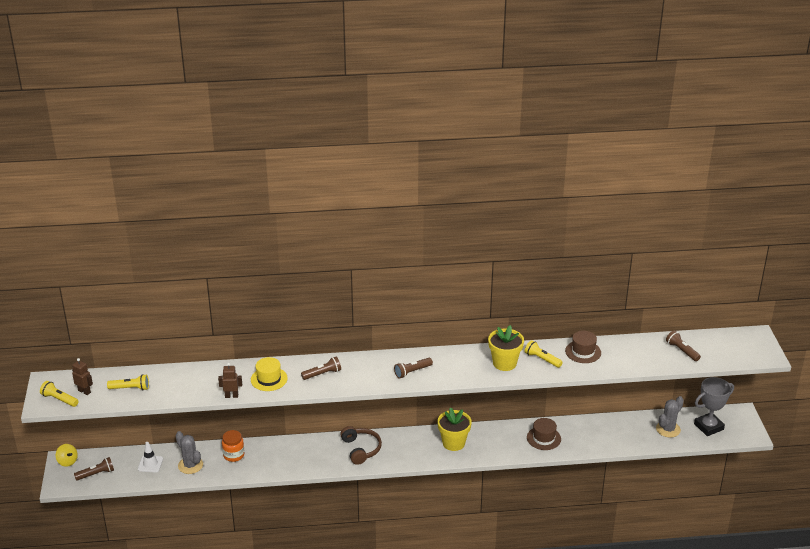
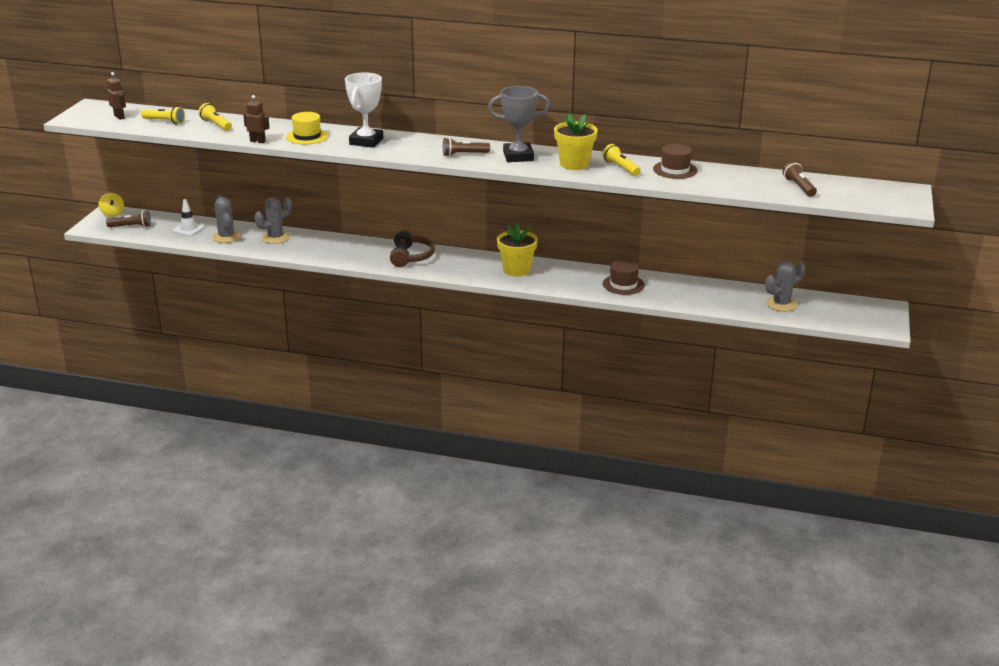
camera: 20 degrees right, 5 degrees down
(59, 399) = (91, 118): yellow flashlight -> yellow flashlight (216, 124)
(233, 455) = (275, 237): orange jar -> grey cactus
(322, 374) = (366, 141): brown flashlight -> white trophy
(708, 427) = (835, 311): grey trophy -> grey trophy (518, 156)

